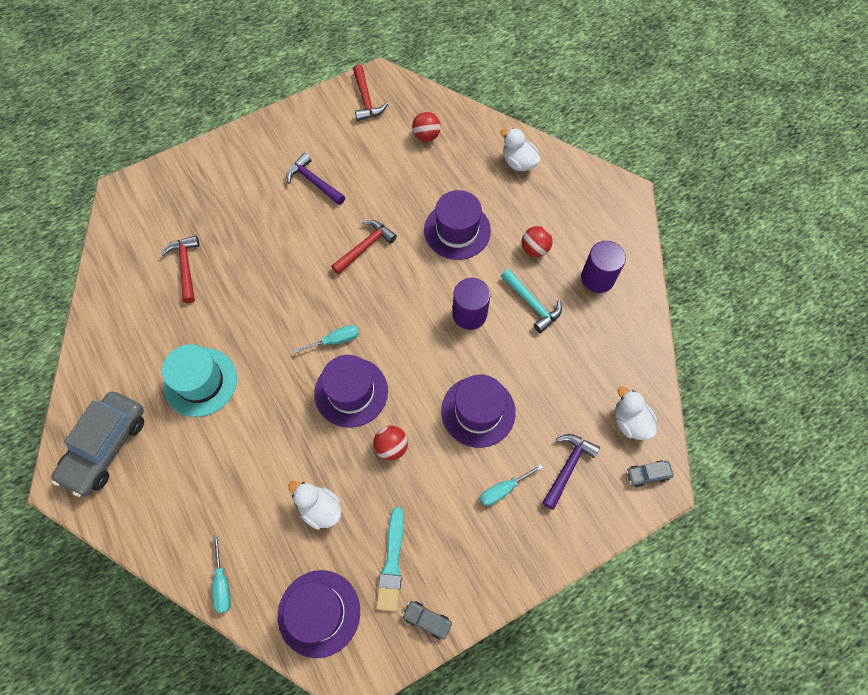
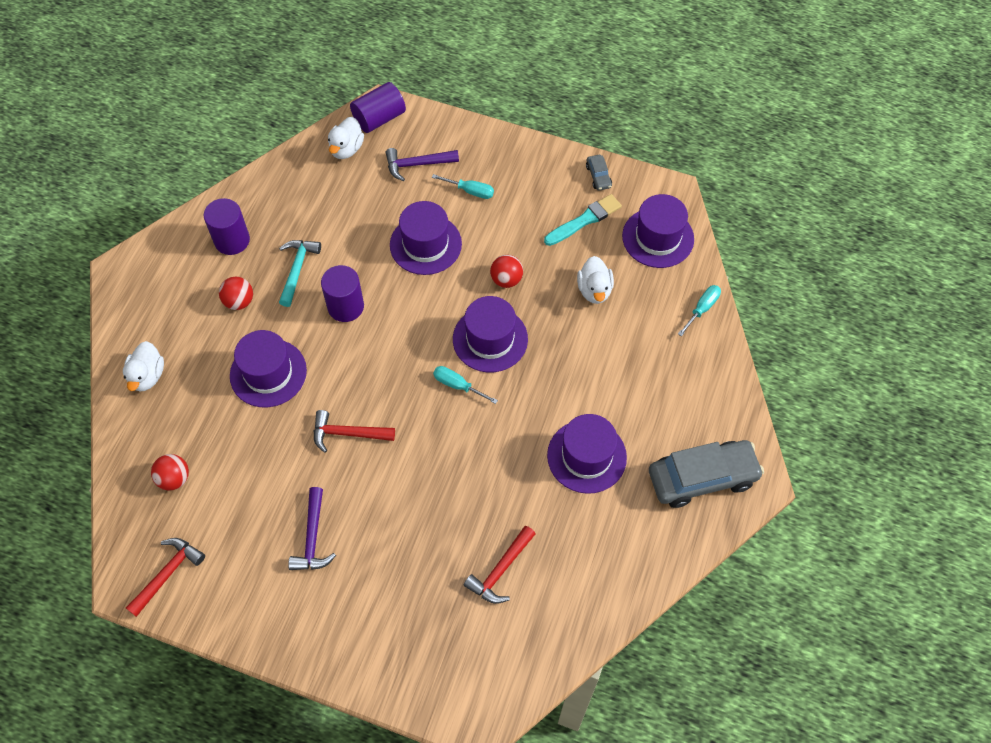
camera: 130 degrees left, 5 degrees down
(200, 382) = (586, 456): turquoise hat -> purple hat
(647, 474) = (379, 118): grey car -> purple cylinder

